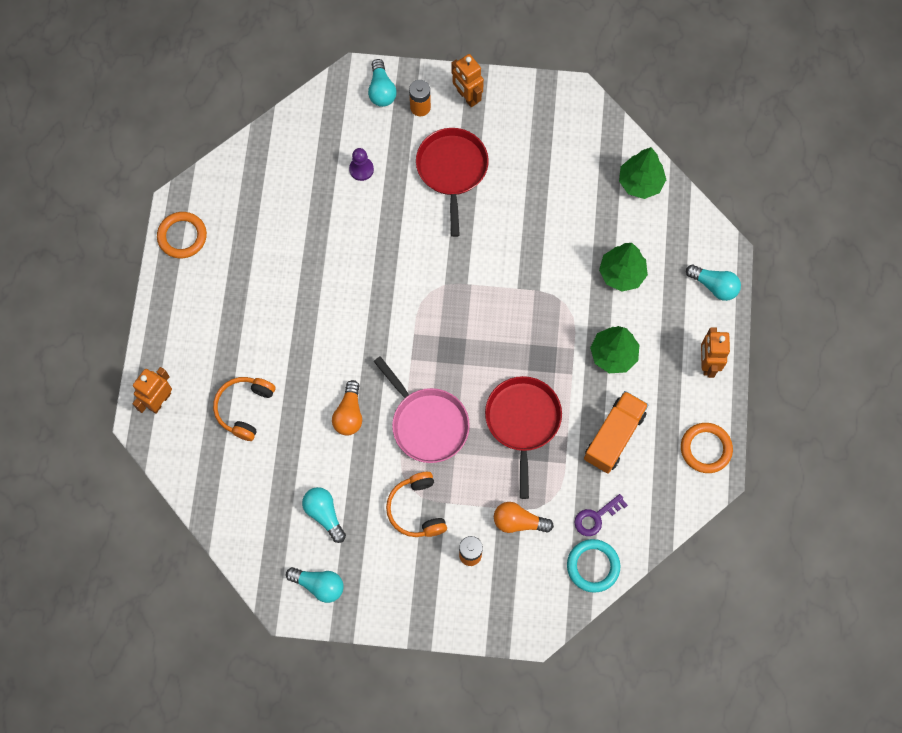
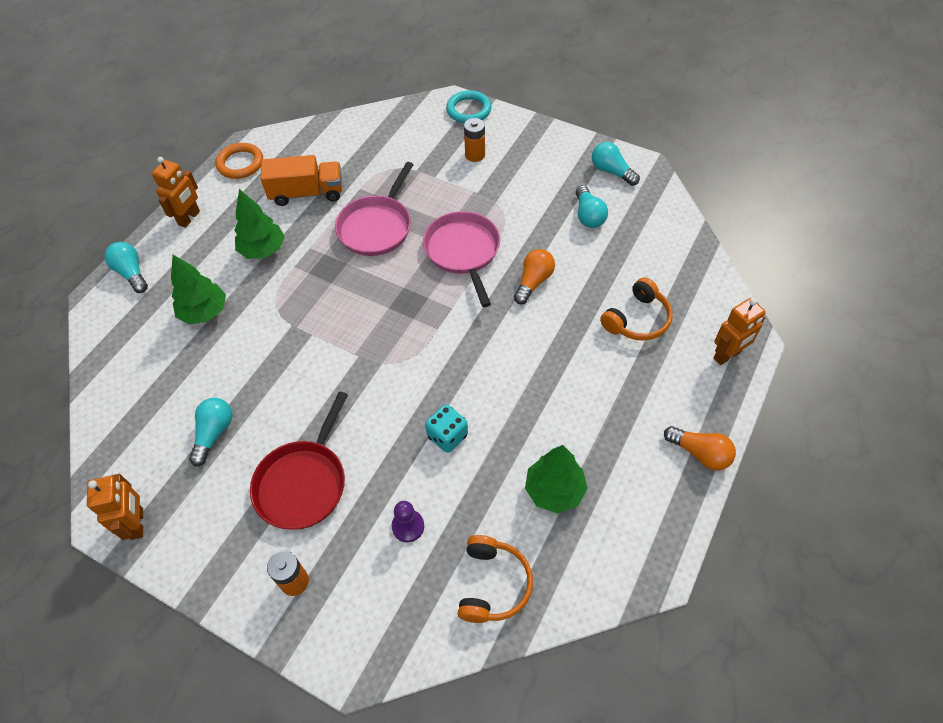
camera: 155 degrees left, 15 degrees down
(182, 236) = (661, 526): orange ring -> none
(363, 244) = (447, 436): none -> turquoise dice
(381, 90) = (330, 628): turquoise light bulb -> turquoise light bulb (214, 433)
(417, 509) = (504, 195): orange headphones -> orange headphones (493, 584)
(467, 97) = (230, 571): orange robot -> orange robot (137, 523)
(518, 522) = (423, 163): orange light bulb -> orange light bulb (700, 453)
(523, 421) = (376, 227): red pan -> pink pan
(593, 566) = (382, 122): turquoise ring -> turquoise ring (468, 110)
(596, 517) = (359, 148): purple key -> none
(614, 436) = (307, 193): orange truck -> orange truck turned 150 degrees counterclockwise
(640, 183) = (118, 390): green tree -> green tree (554, 490)

